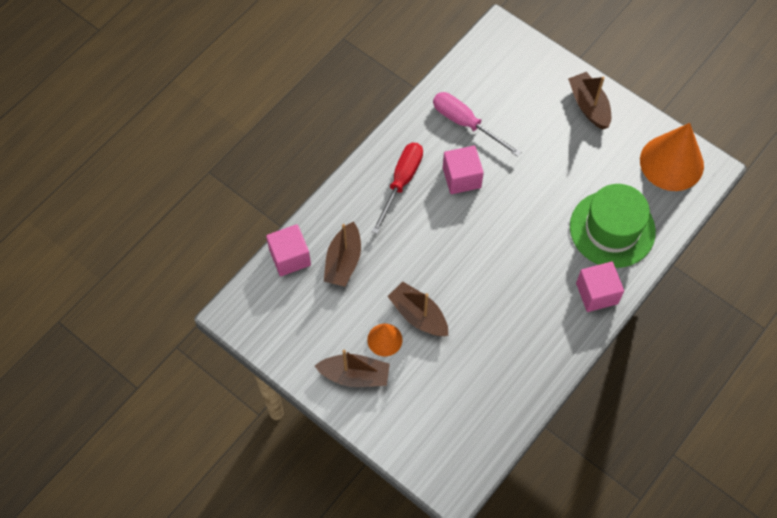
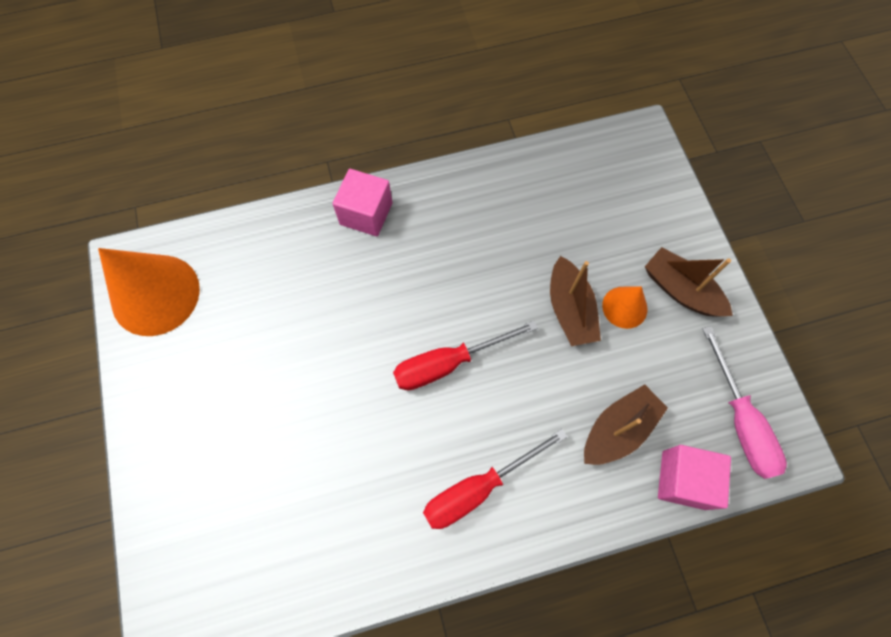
camera: 145 degrees left, 5 degrees up
(461, 177) = (400, 442): pink cube -> none
(465, 123) = (335, 517): pink screwdriver -> pink screwdriver (740, 421)
(468, 235) = (448, 363): none -> red screwdriver
(589, 106) = (169, 430): brown boat -> none
(612, 229) = (289, 266): green hat -> none

